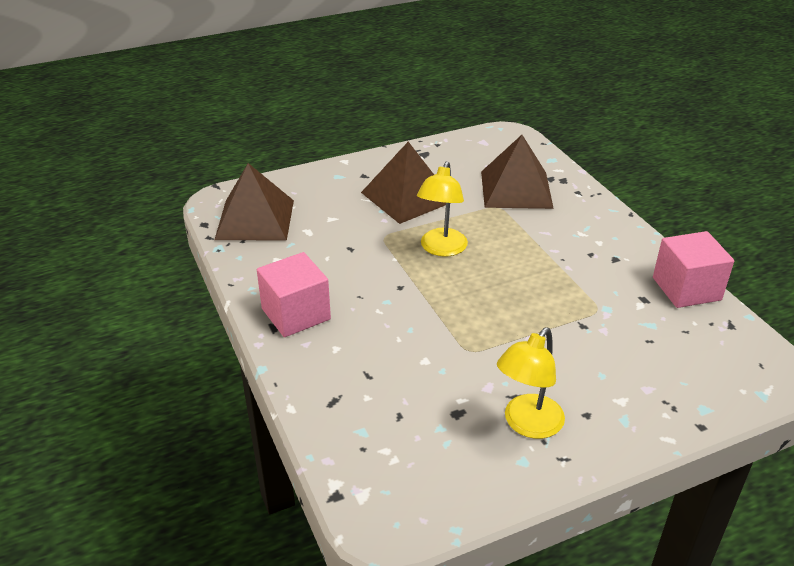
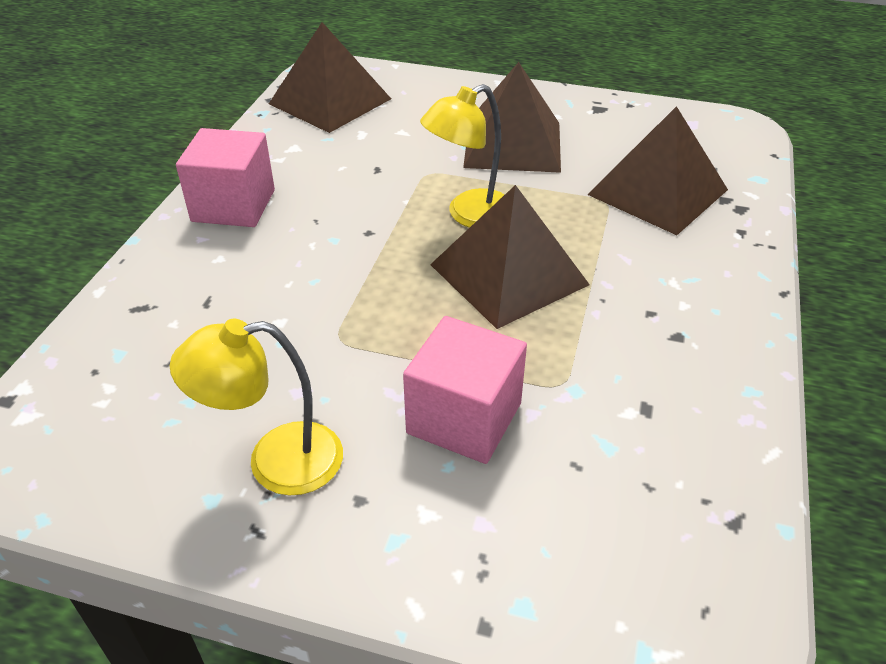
camera: 40 degrees right, 5 degrees up
(504, 270) = (509, 274): none -> brown pyramid
(686, 289) = (731, 431): pink cube -> pink cube (464, 418)

